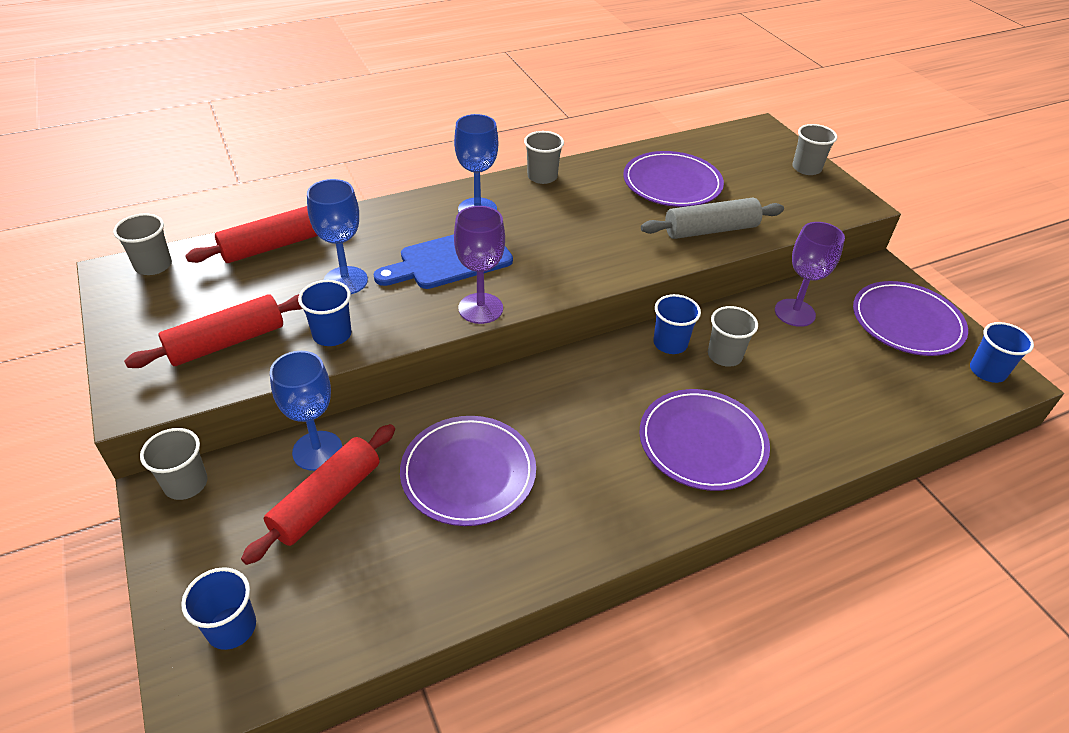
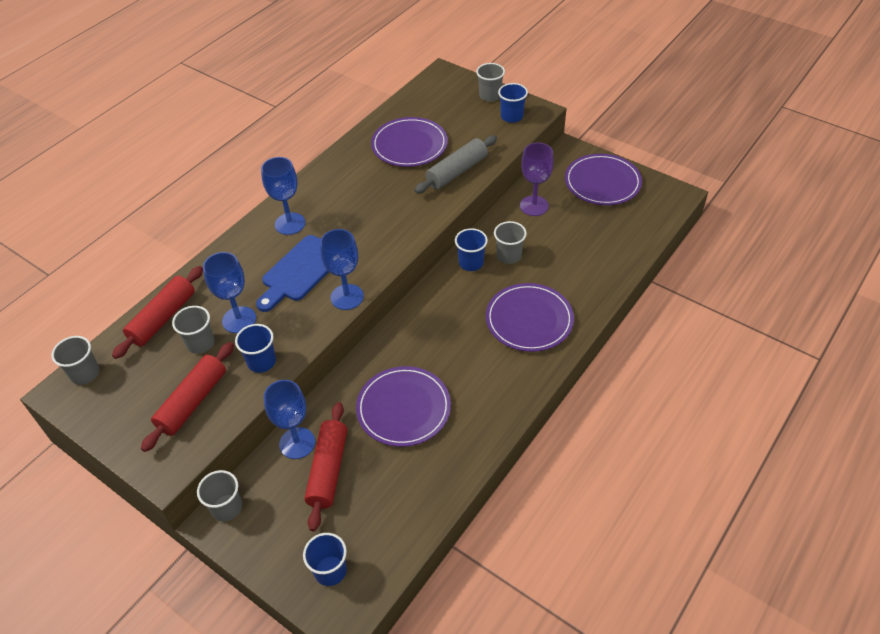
camera: 25 degrees left, 5 degrees up
(480, 308) = (347, 297): purple goblet -> blue goblet
(542, 177) = (317, 177): grey cup -> grey cup (200, 343)
(987, 371) = (662, 196): blue cup -> blue cup (511, 116)

